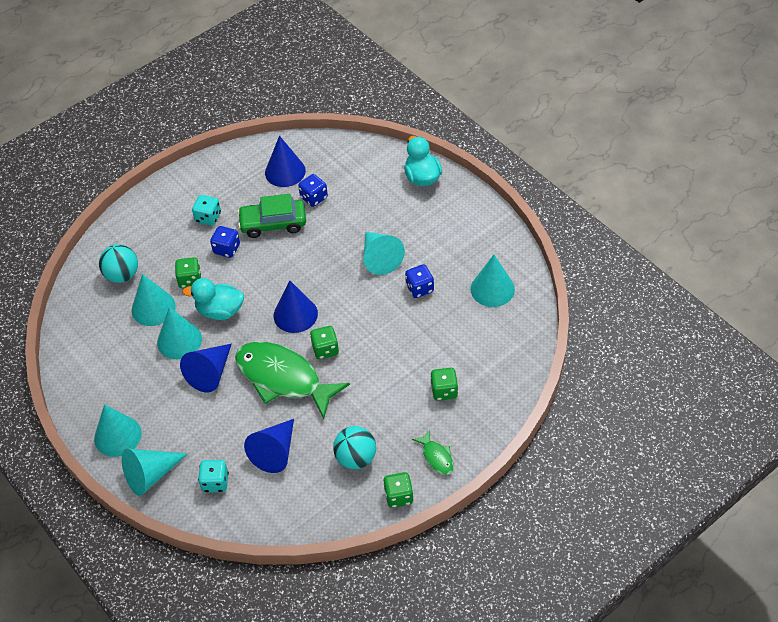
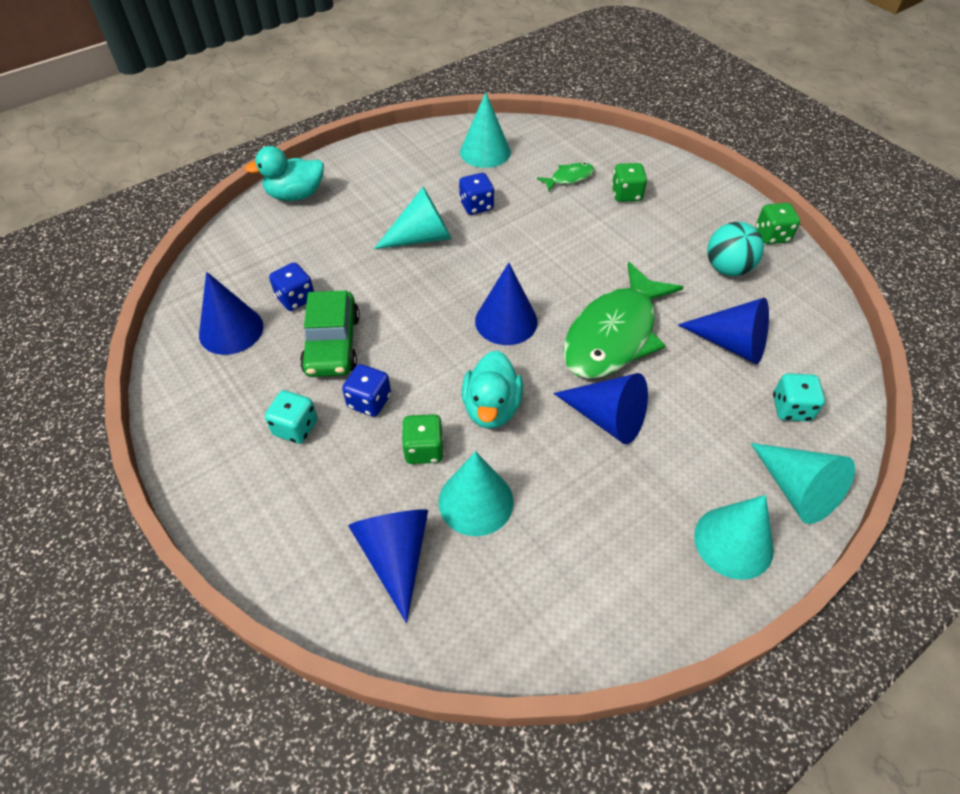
camera: 90 degrees left, 0 degrees up
(122, 275) = (395, 556): turquoise ball -> blue cone
(179, 340) = (545, 461): turquoise cone -> none
(325, 349) = (566, 292): green dice -> none
(436, 457) = (715, 205): green fish -> green fish (569, 178)

